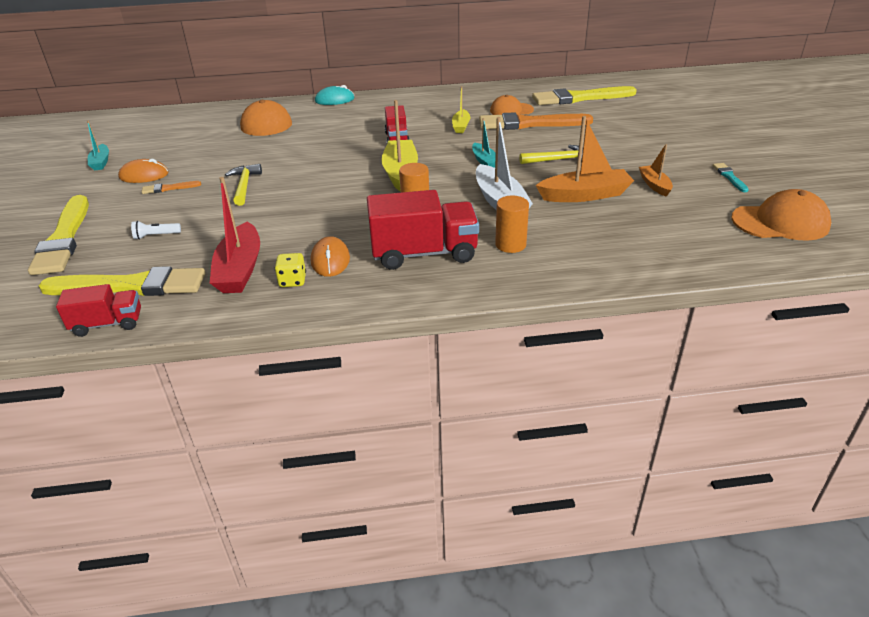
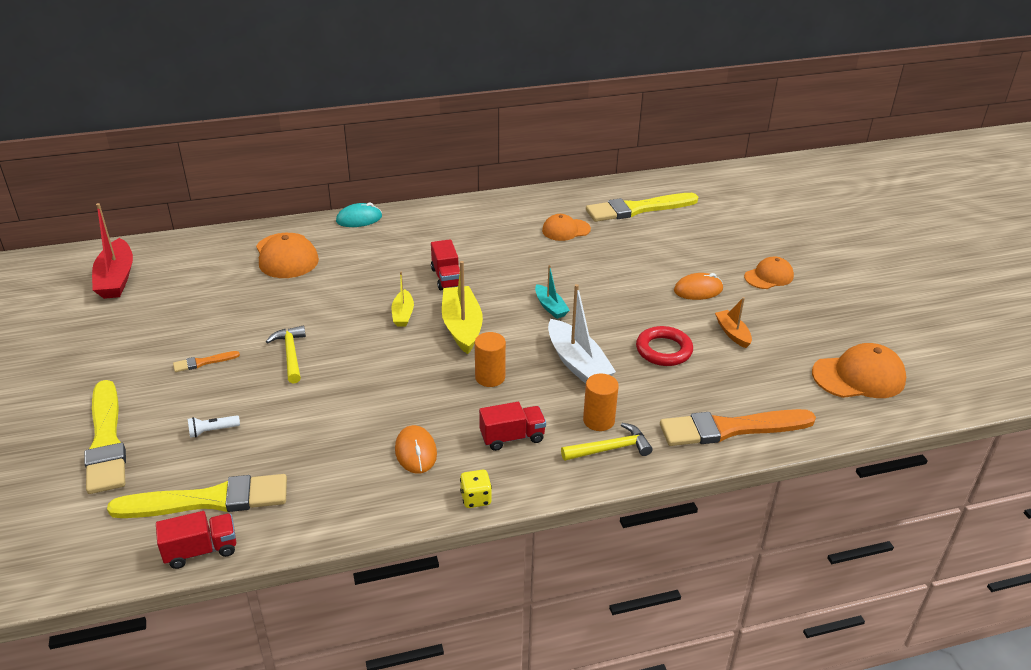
camera: 10 degrees left, 0 degrees up
(101, 162) = (106, 327): turquoise boat -> none
(144, 175) = (167, 344): orange mouse -> orange mouse (698, 290)
(240, 269) = (322, 470): red boat -> red boat (116, 279)
(292, 281) = (383, 482): yellow dice -> yellow dice (476, 498)
(424, 253) = (512, 437): red truck -> red truck, size x0.58
(461, 126) = (514, 256): yellow boat -> yellow boat (403, 314)
(529, 124) = (589, 250): orange brush -> orange brush (730, 428)
(558, 160) = (628, 302): yellow hammer -> yellow hammer (610, 449)
(585, 195) = (663, 350): orange boat -> red ring
(696, 146) = (769, 276): none -> orange cap
(729, 177) = (806, 318): turquoise brush -> none

